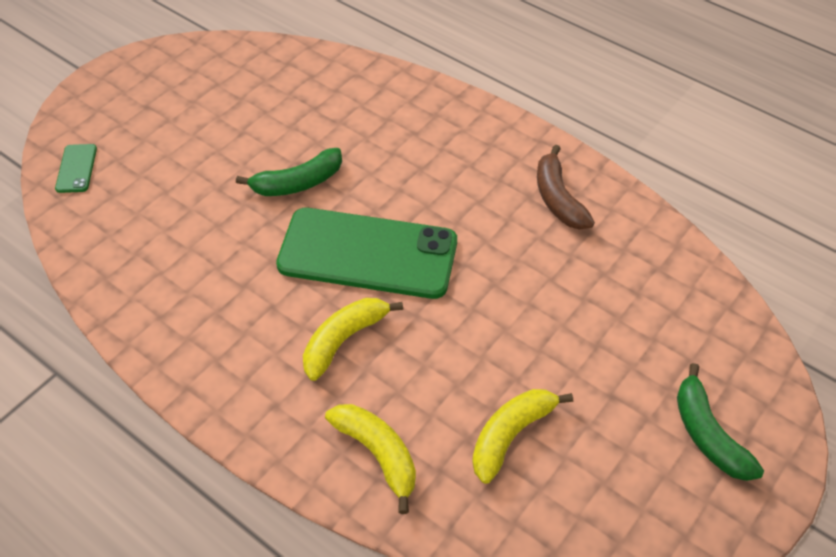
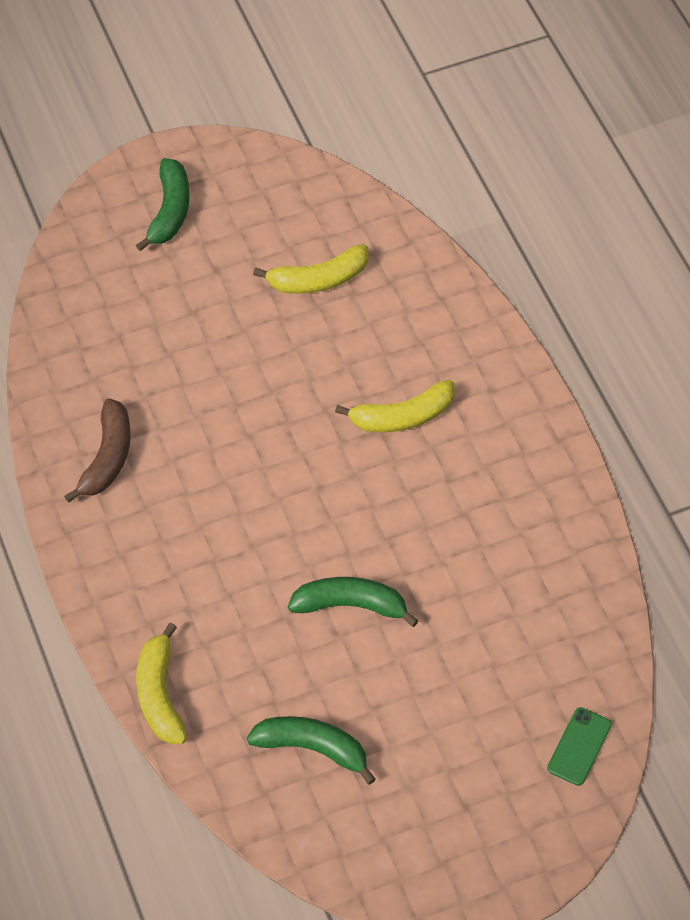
camera: 150 degrees left, 5 degrees up
(271, 95) = (312, 748): none -> green banana
(368, 253) = (330, 489): green phone -> none
(378, 454) = (430, 314): yellow banana -> yellow banana (159, 694)

